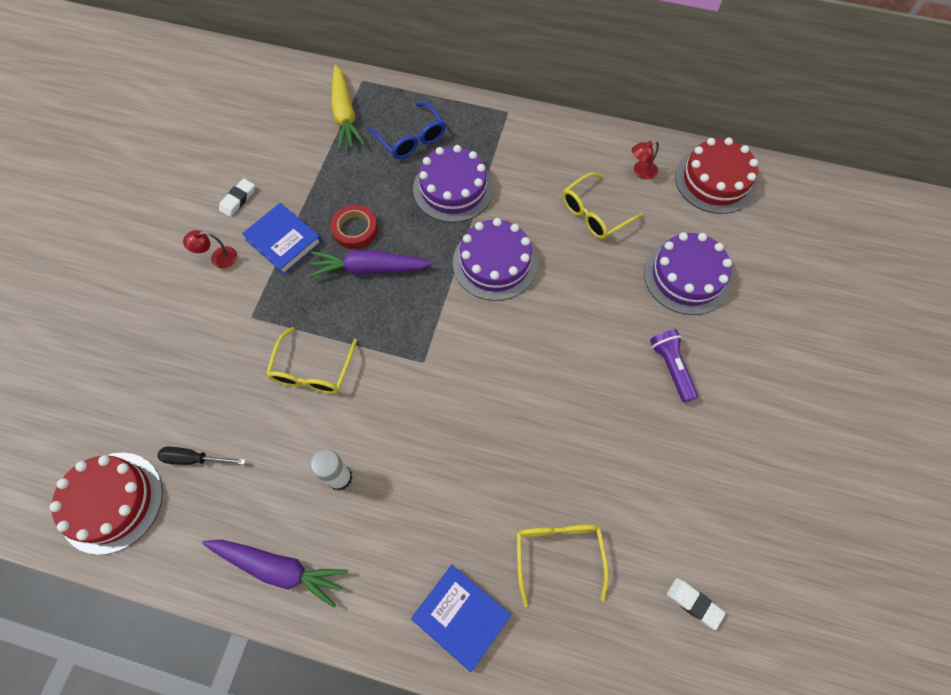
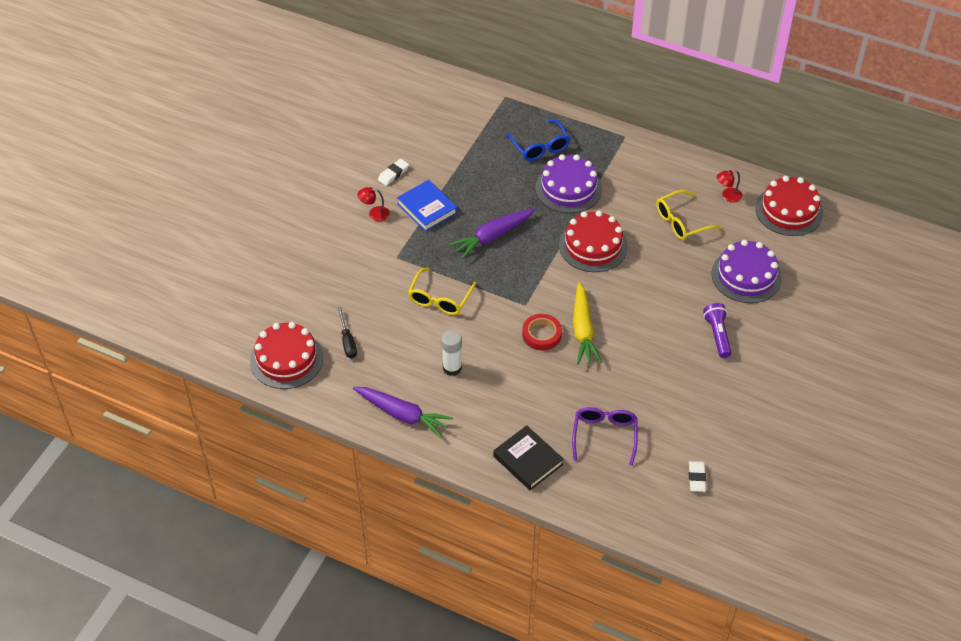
camera: 10 degrees right, 15 degrees down
(195, 459) = (347, 342): black screwdriver -> black screwdriver turned 120 degrees counterclockwise
(345, 114) = (487, 121): yellow carrot -> yellow carrot (583, 330)
(355, 229) = (484, 207): red tape -> red tape (541, 334)
(369, 268) = (492, 236): purple carrot -> purple carrot turned 45 degrees counterclockwise
(461, 616) = (528, 460): blue book -> black book
(495, 262) = (593, 246): purple cake -> red cake
(558, 553) = (604, 435): yellow glasses -> purple glasses
(694, 603) = (697, 478): white eraser -> white eraser turned 45 degrees clockwise

